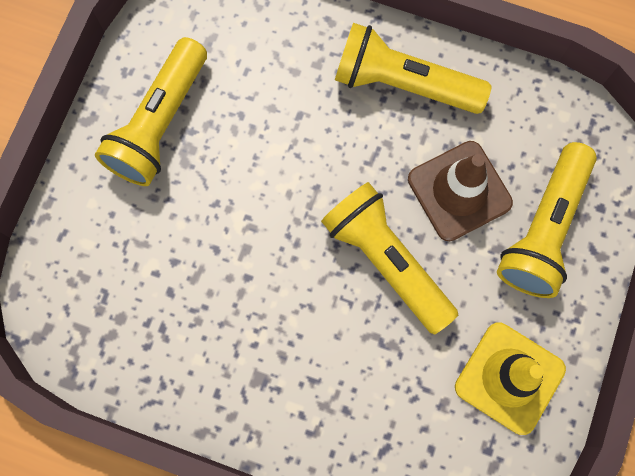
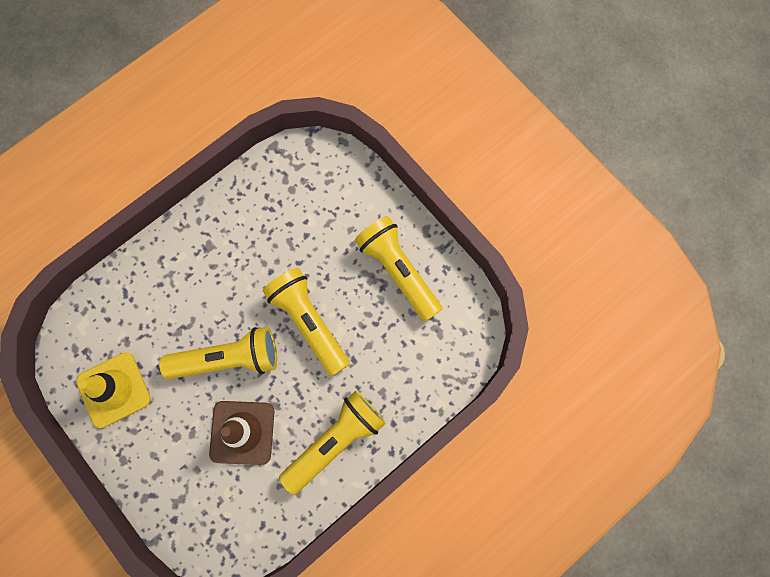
camera: 120 degrees right, 0 degrees up
(543, 229) = (184, 471): yellow flashlight -> yellow flashlight (309, 322)

